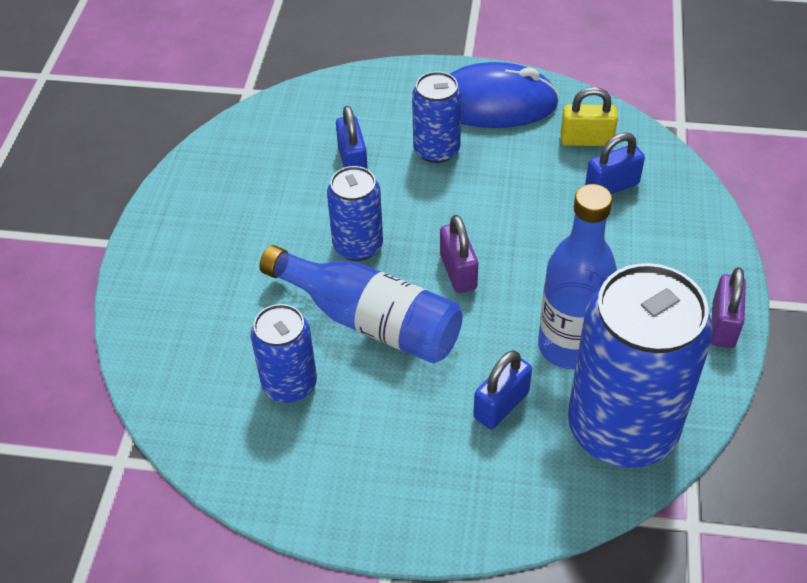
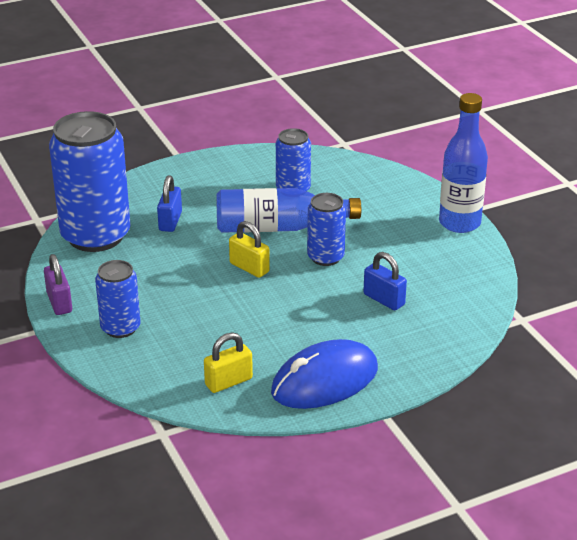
camera: 145 degrees right, 15 degrees down
(436, 150) = (334, 330): blue can -> blue can (120, 328)
(458, 272) = (249, 268): purple padlock -> yellow padlock
(569, 346) = (150, 258): blue bottle -> blue bottle (459, 223)
(611, 186) = (185, 356): blue padlock -> none

